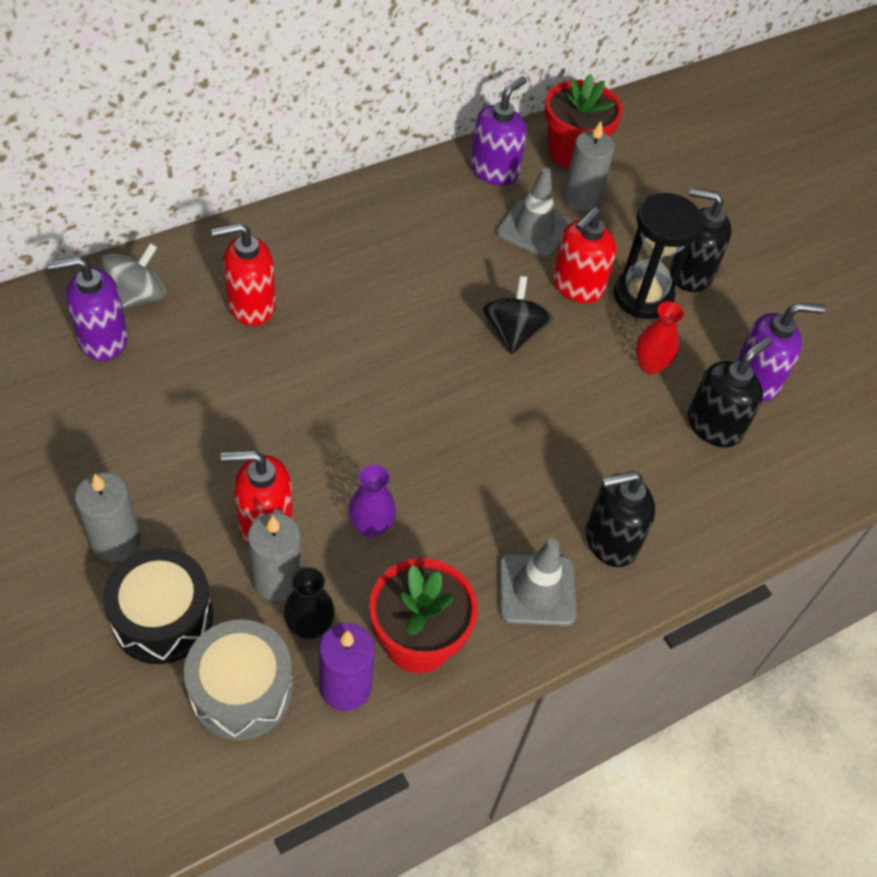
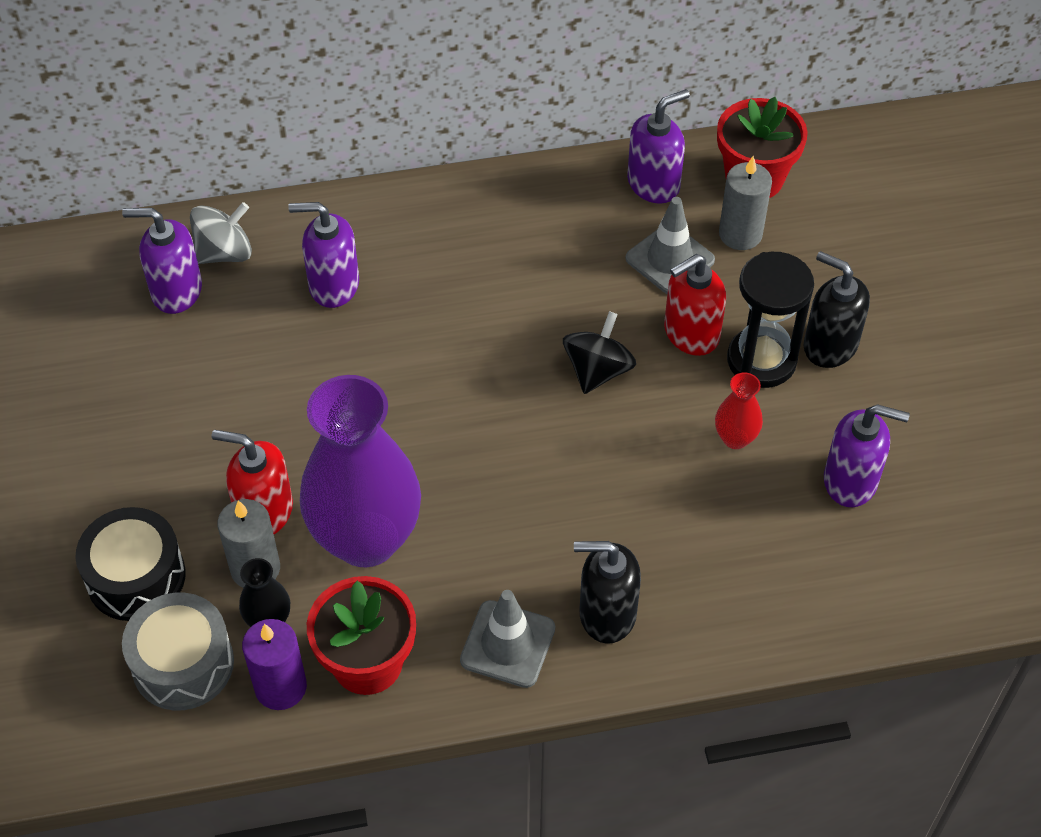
camera: 25 degrees right, 0 degrees up
(116, 541) = (119, 494): grey candle -> none
(251, 305) = (333, 285): red soap dispenser -> purple soap dispenser
(371, 526) = (366, 539): purple vase -> purple vase, size x2.40
(714, 426) = (778, 521): black soap dispenser -> none

